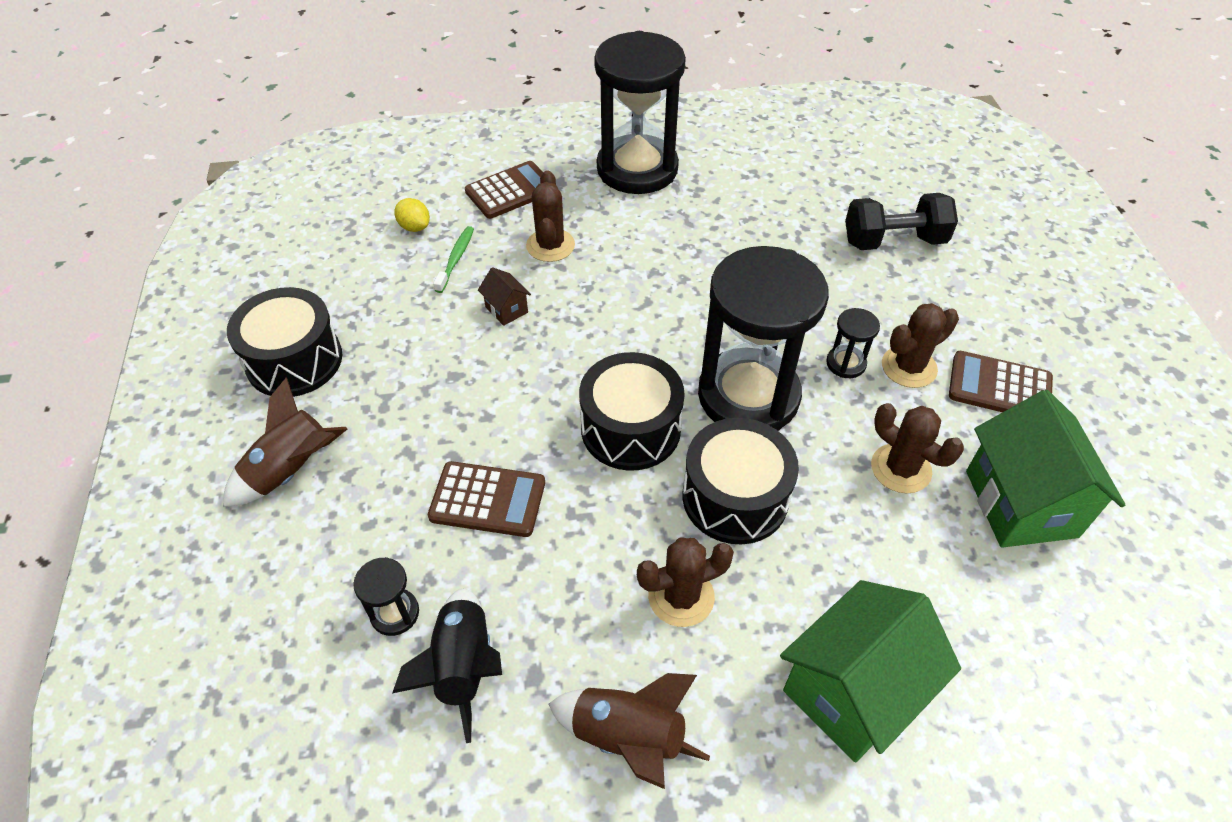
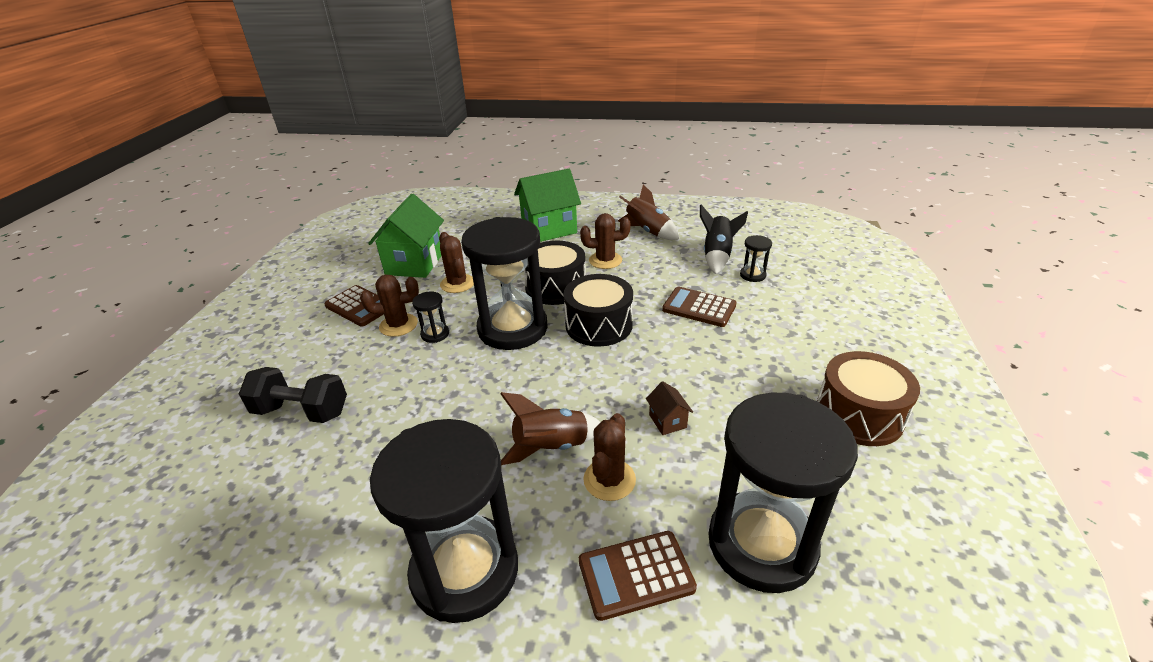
camera: 160 degrees left, 15 degrees down
(292, 471) = (832, 341): brown rocket -> brown rocket (551, 447)
(294, 360) = (859, 415): black drum -> brown drum
(414, 227) = (761, 544): yellow lemon -> black hourglass
(456, 259) = (712, 486): green toothbrush -> none

